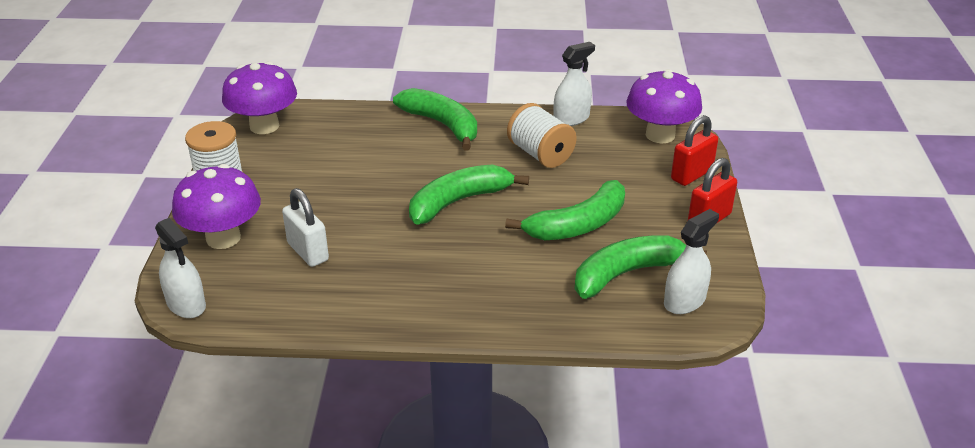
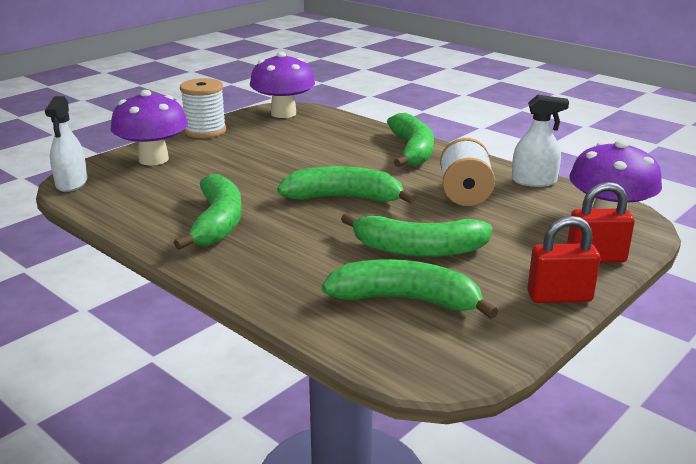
camera: 40 degrees right, 10 degrees down
(308, 252) = (189, 186): white padlock -> none
(395, 277) = (218, 222): none -> green banana
(684, 301) = (427, 345): white spray bottle -> none

